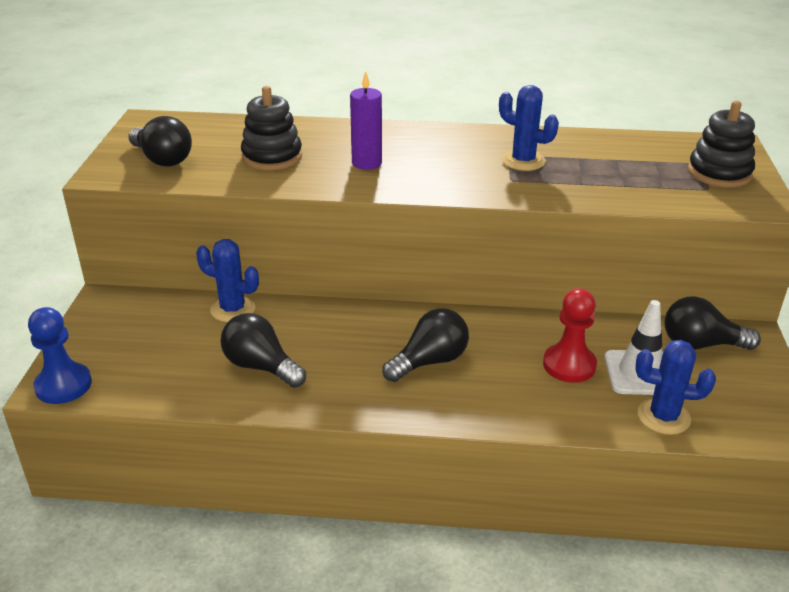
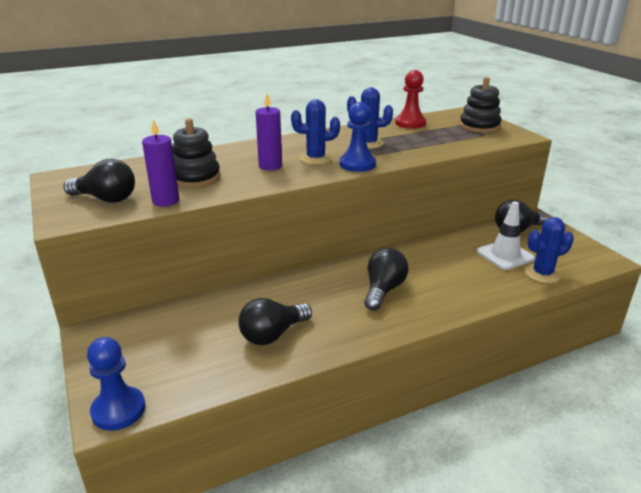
camera: 30 degrees left, 5 degrees down
(213, 178) = (165, 201): none -> purple candle
(233, 309) = (210, 304): blue cactus -> blue cactus (315, 158)
(261, 367) = (273, 334): black light bulb -> black light bulb turned 45 degrees counterclockwise
(471, 188) = (357, 164): none -> blue pawn
(569, 365) = (464, 264): red pawn -> red pawn (410, 123)

